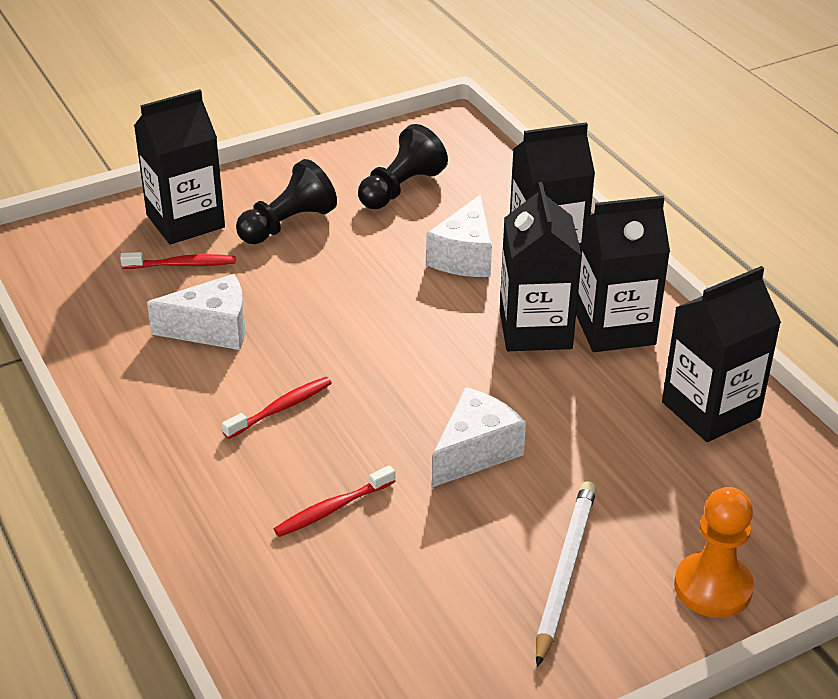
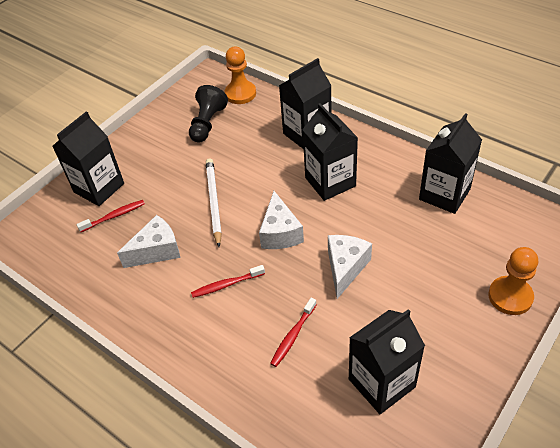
camera: 20 degrees left, 10 degrees up
(281, 408) = (226, 285): red toothbrush -> red toothbrush turned 135 degrees counterclockwise
(287, 224) = (159, 168): black pawn -> none
(464, 257) = (267, 152): white cheese -> white cheese (280, 233)
(480, 163) = (240, 94): none -> orange pawn
(564, 572) = (435, 320): white pencil -> white pencil (213, 202)
(614, 328) = (369, 165): black carton -> black carton (381, 383)

